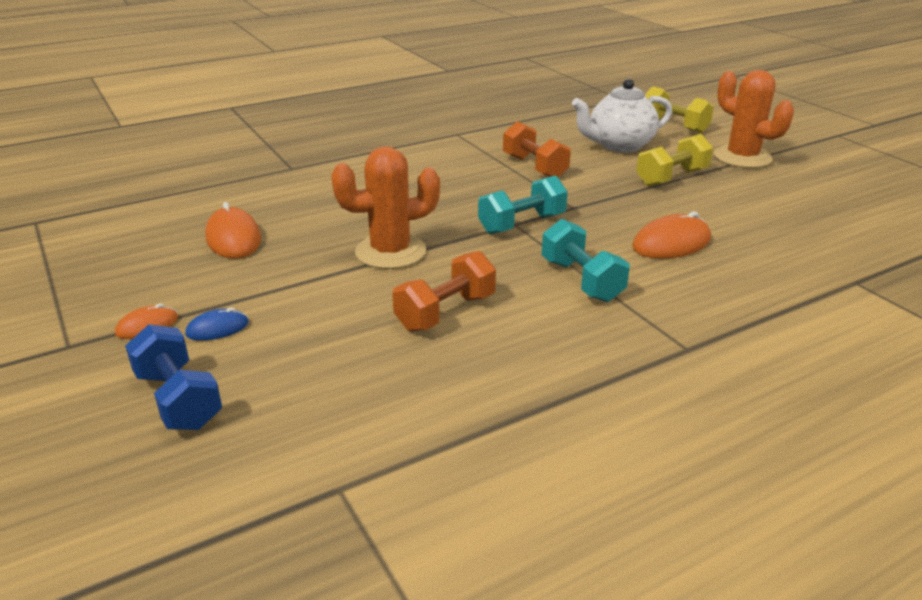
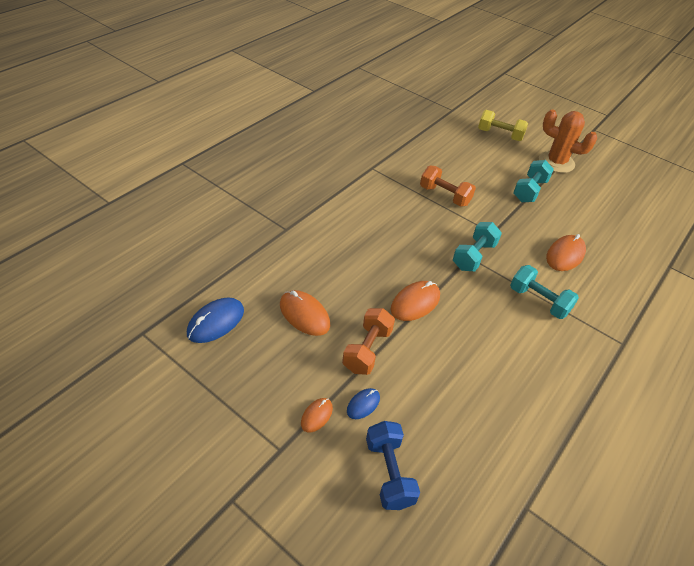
camera: 25 degrees left, 15 degrees up
(123, 227) = (216, 322): none -> blue mouse
(178, 399) = (389, 472): blue dumbbell -> blue dumbbell turned 45 degrees clockwise
(390, 252) = (415, 303): orange cactus -> orange mouse
(445, 312) = (485, 350): orange dumbbell -> orange dumbbell (367, 350)
(619, 145) = (481, 163): white teapot -> none
(672, 177) = (529, 191): yellow dumbbell -> turquoise dumbbell

